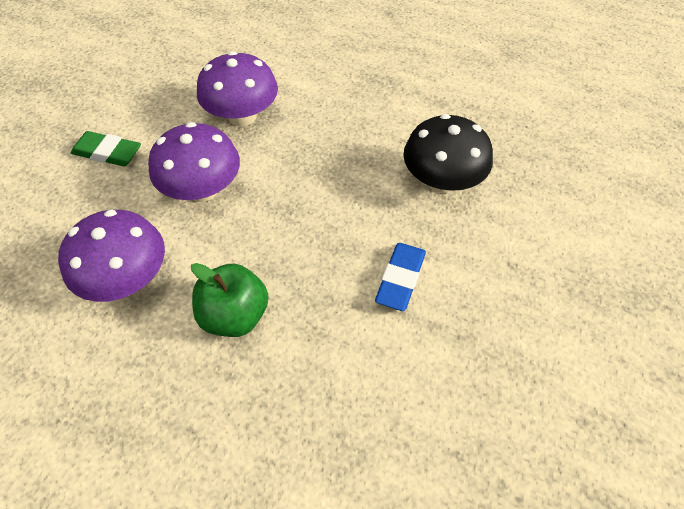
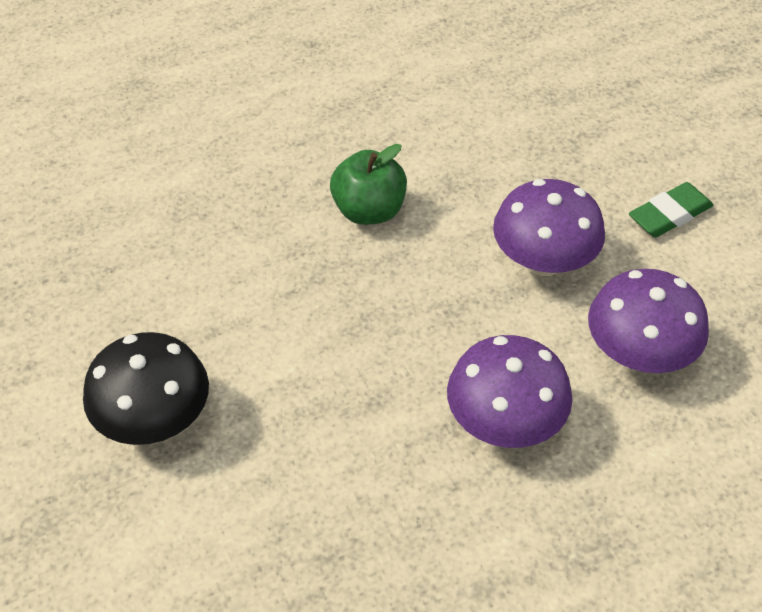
camera: 130 degrees right, 5 degrees down
(127, 279) = (478, 165): purple mushroom -> purple mushroom (504, 422)
(400, 279) = (280, 343): blue eraser -> none
(442, 181) = (354, 474): black mushroom -> black mushroom (154, 419)

